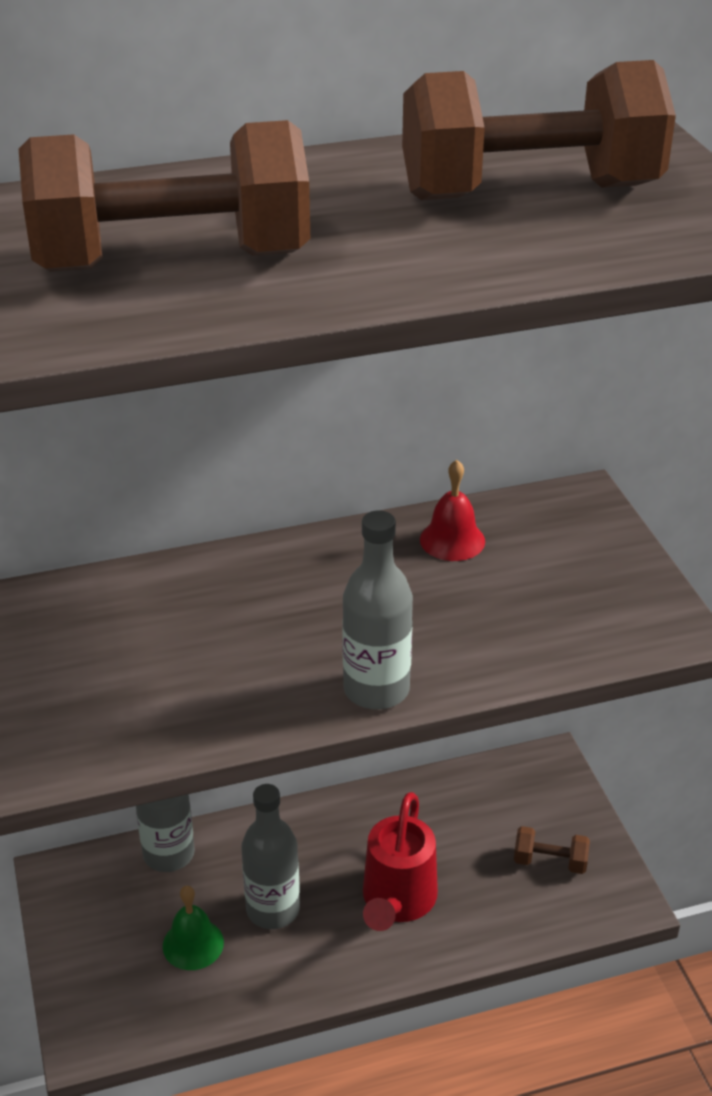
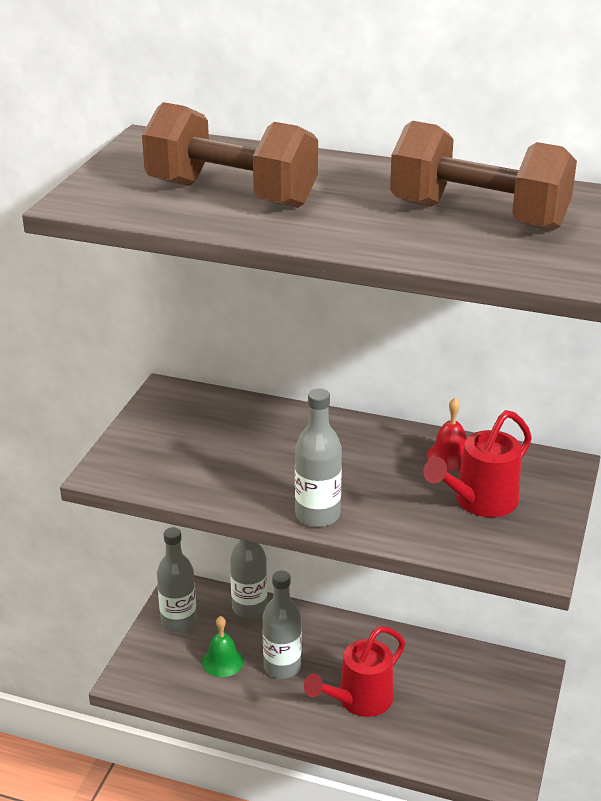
camera: 35 degrees right, 5 degrees down
(91, 921) = (179, 622): none -> grey bottle
(541, 583) = (479, 502): none -> red watering can
(550, 862) = (478, 728): brown dumbbell -> none

